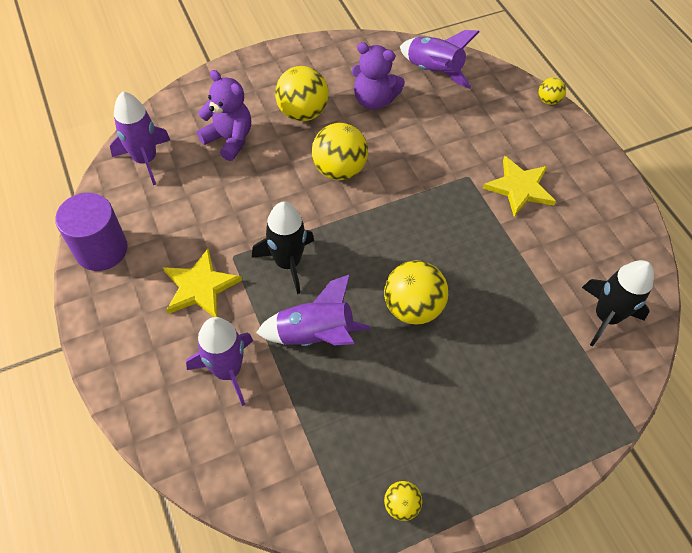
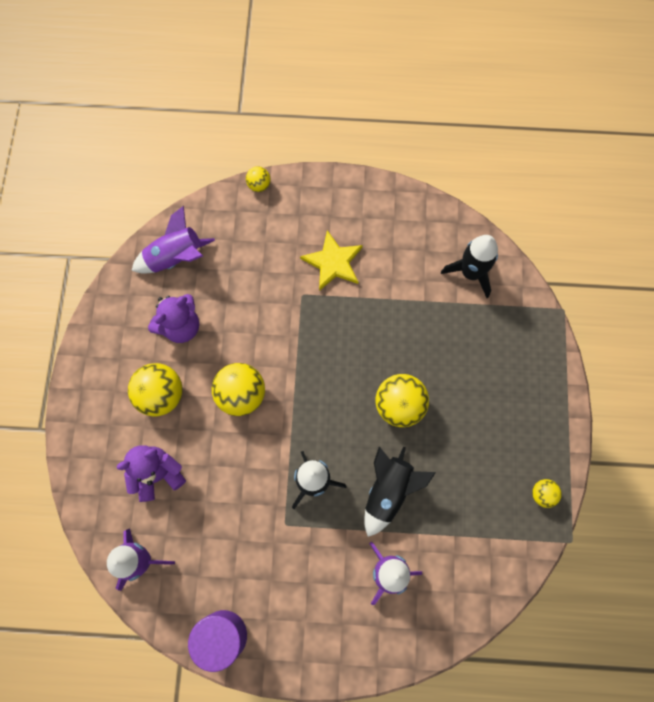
camera: 60 degrees left, 15 degrees up
(200, 287) = (302, 564): yellow star -> none
(314, 335) = (388, 491): purple rocket -> black rocket

